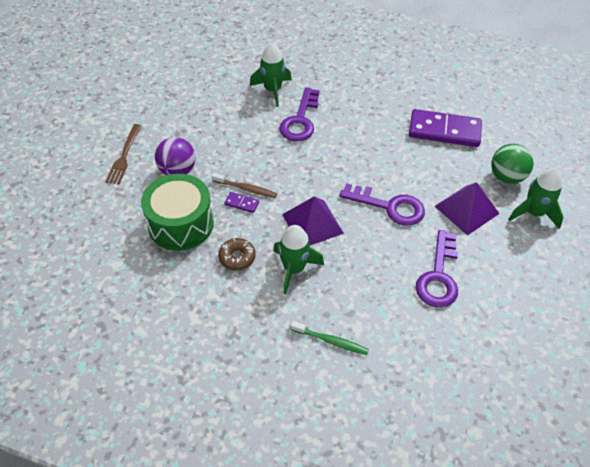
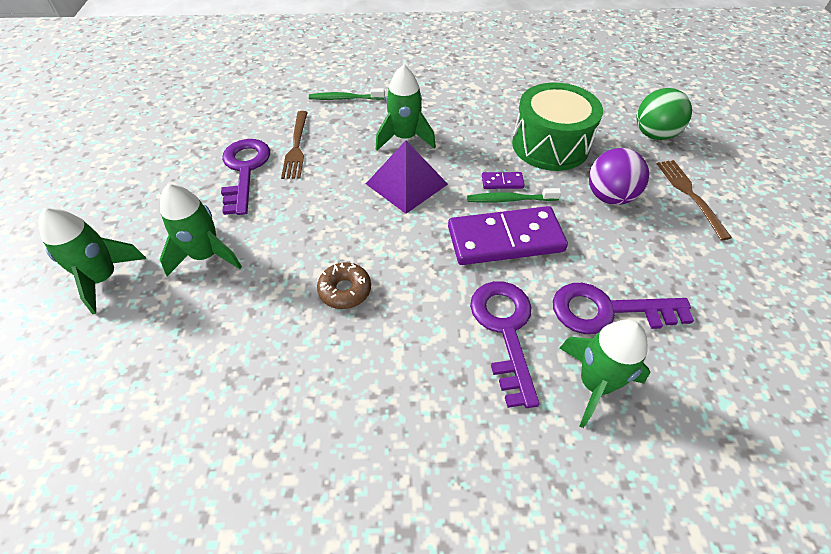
camera: 160 degrees right, 0 degrees up
(237, 257) = (468, 133): brown donut -> brown donut (345, 290)
(246, 189) = (510, 200): brown toothbrush -> green toothbrush
(389, 207) = (316, 229): purple key -> purple key (607, 310)
(391, 288) = (296, 148): none -> brown fork
(444, 131) = (241, 394): purple domino -> purple domino (505, 239)
(466, 209) = (206, 255): purple pyramid -> green rocket
(506, 177) = (134, 328): green ball -> green ball (654, 135)

